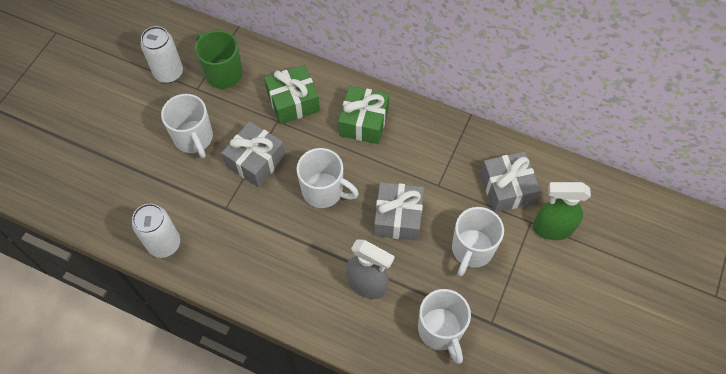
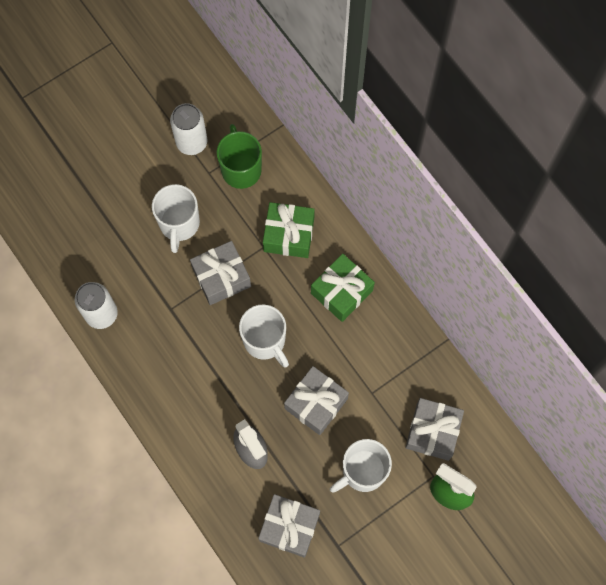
camera: 30 degrees right, 10 degrees up
(440, 330) = (289, 527): white mug -> grey gift

